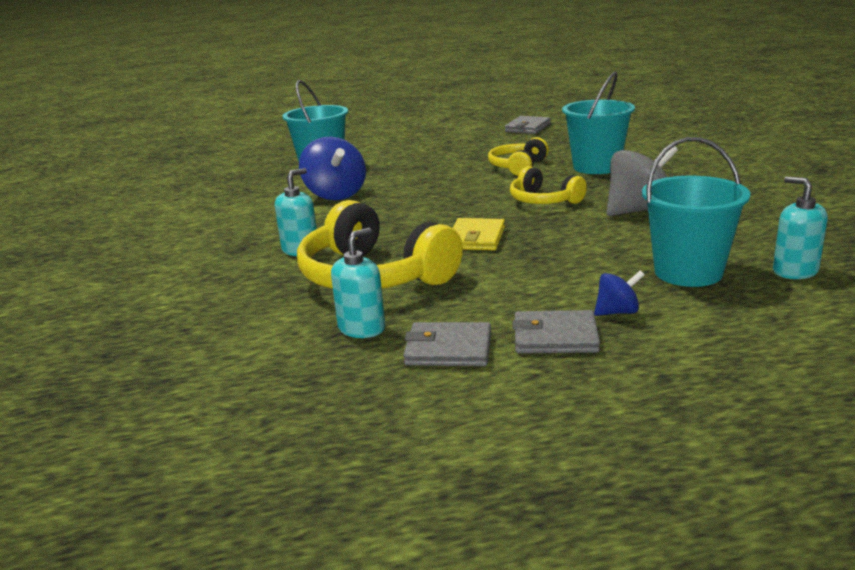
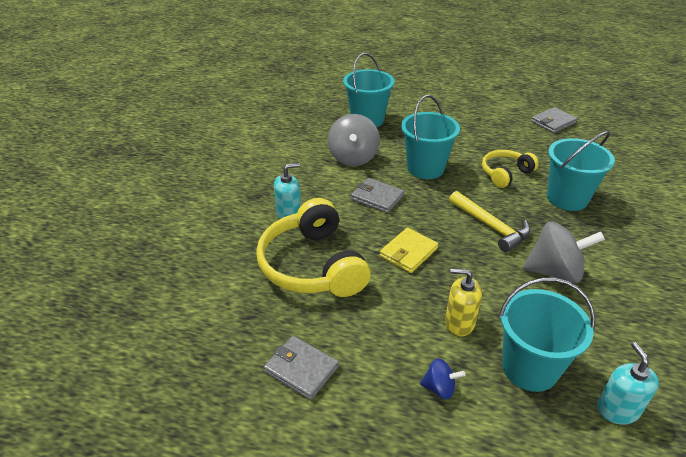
camera: 25 degrees right, 15 degrees up
(335, 195) = (353, 158): blue spinning top -> grey spinning top
(362, 328) = (267, 319): turquoise soap dispenser -> none
(428, 183) = (425, 168): none -> turquoise bucket
(543, 201) = (491, 226): yellow headphones -> yellow hammer
(555, 337) = (376, 393): grey wallet -> grey wallet (377, 197)
(585, 266) = (459, 323): none -> yellow soap dispenser

